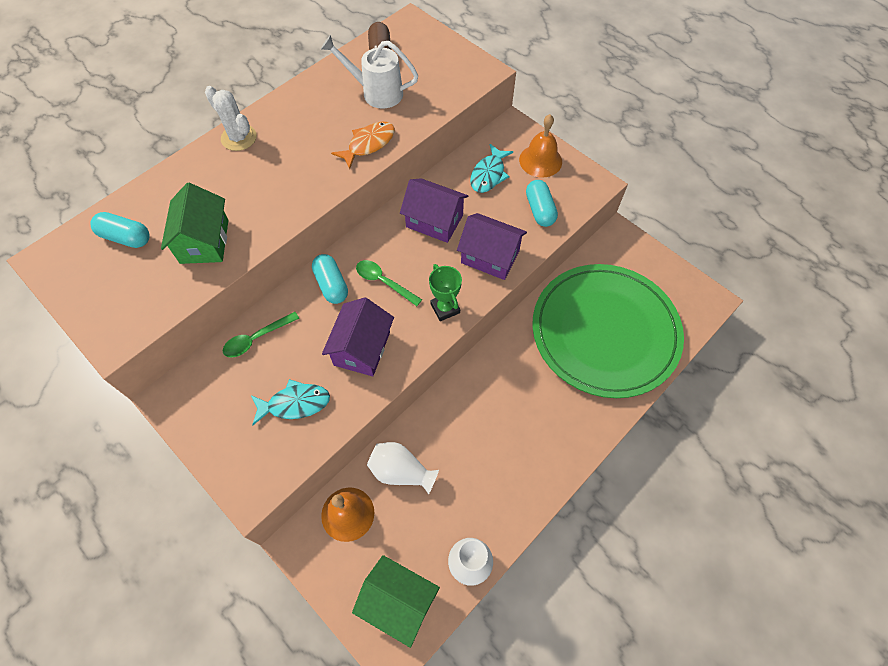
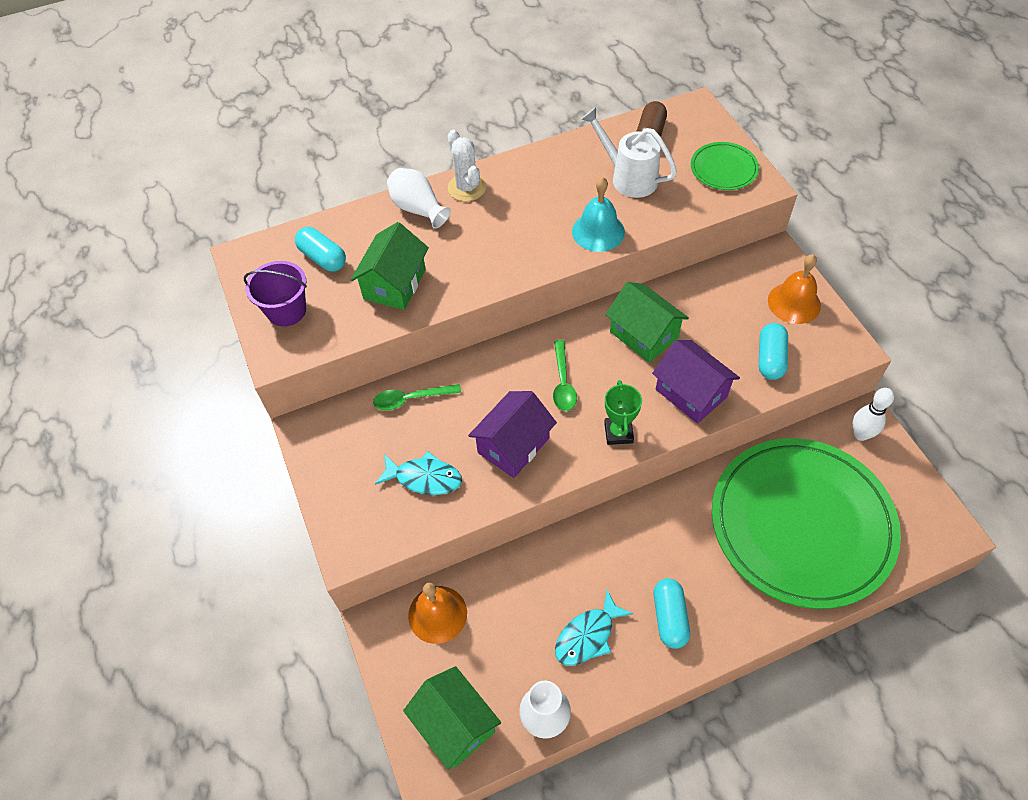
camera: 25 degrees right, 5 degrees down
(108, 296) = (286, 310): none -> purple bucket
(331, 285) = (507, 369): turquoise capsule -> turquoise capsule (669, 617)
(368, 144) = (598, 231): orange fish -> turquoise bell
(383, 282) = (563, 383): green spoon -> green spoon turned 150 degrees counterclockwise
(401, 471) = (509, 592): white vase -> white vase (418, 209)
(434, 221) = (643, 335): purple house -> green house
(451, 65) = (723, 169): none -> green plate
(489, 174) = (726, 301): turquoise fish -> turquoise fish (588, 636)
(620, 248) = (860, 434): none -> white bowling pin

